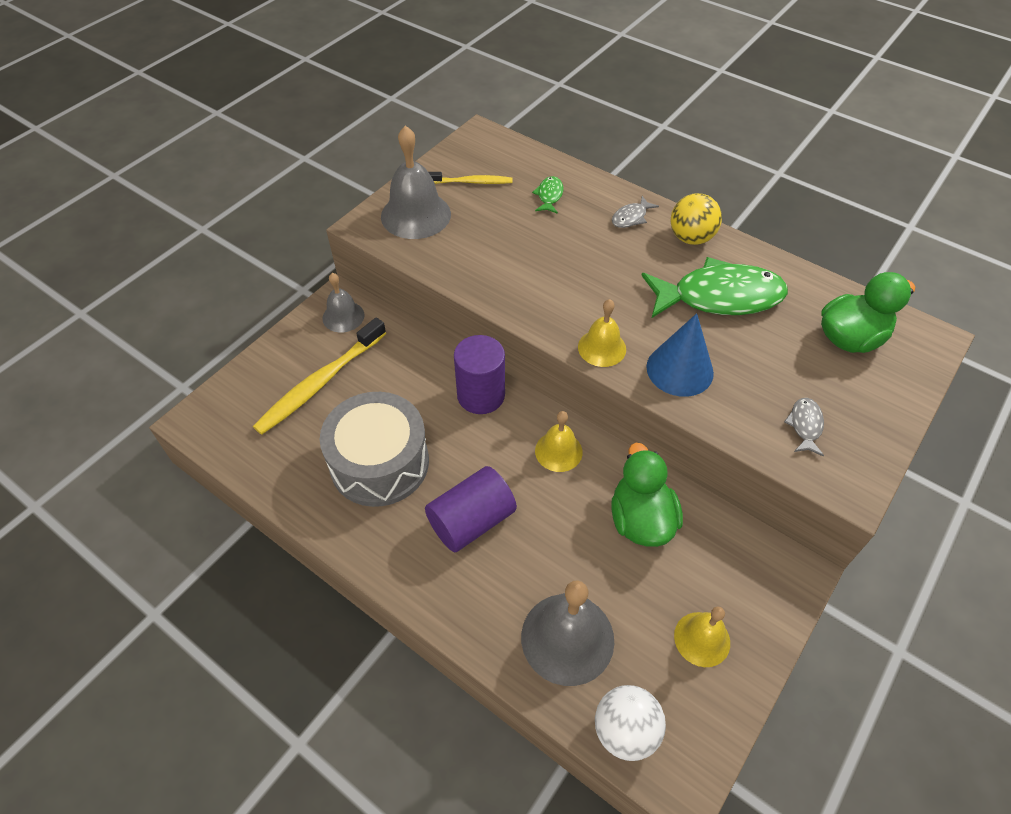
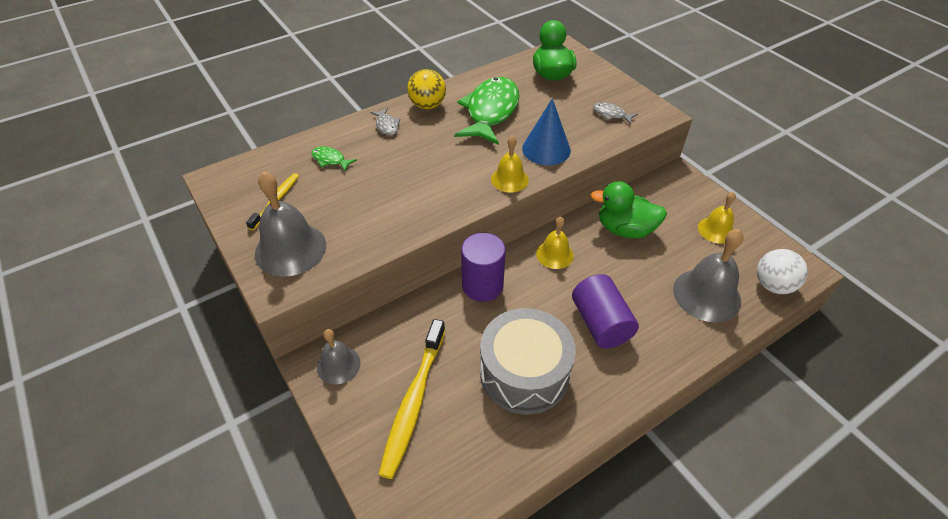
camera: 70 degrees left, 5 degrees down
(320, 383) = (413, 402): yellow toothbrush -> yellow toothbrush turned 45 degrees clockwise

